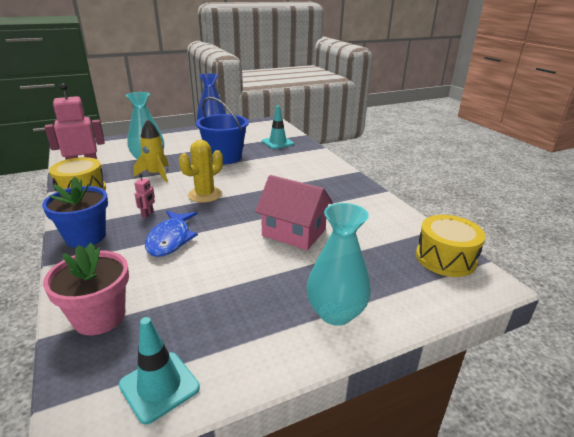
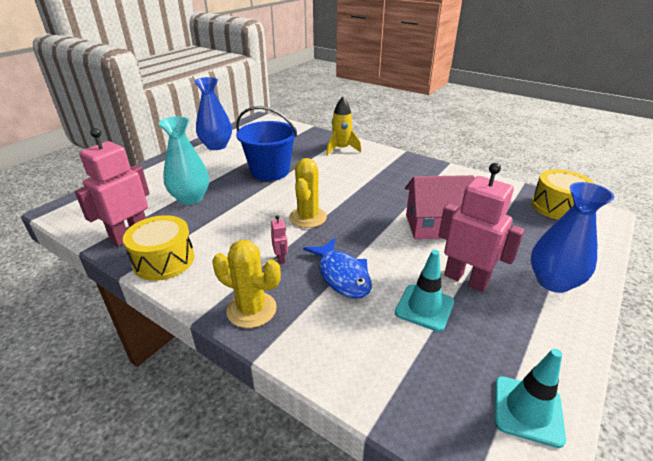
camera: 30 degrees left, 5 degrees up
(86, 237) = (251, 309): blue flower pot -> yellow cactus
(99, 317) = (391, 381): pink flower pot -> none
(156, 174) = (224, 212): yellow rocket -> yellow rocket (341, 149)
(258, 279) = (466, 279): none -> pink robot
(277, 143) = (299, 141): turquoise traffic cone -> turquoise traffic cone (424, 307)
(335, 313) = (553, 282): turquoise vase -> blue vase

